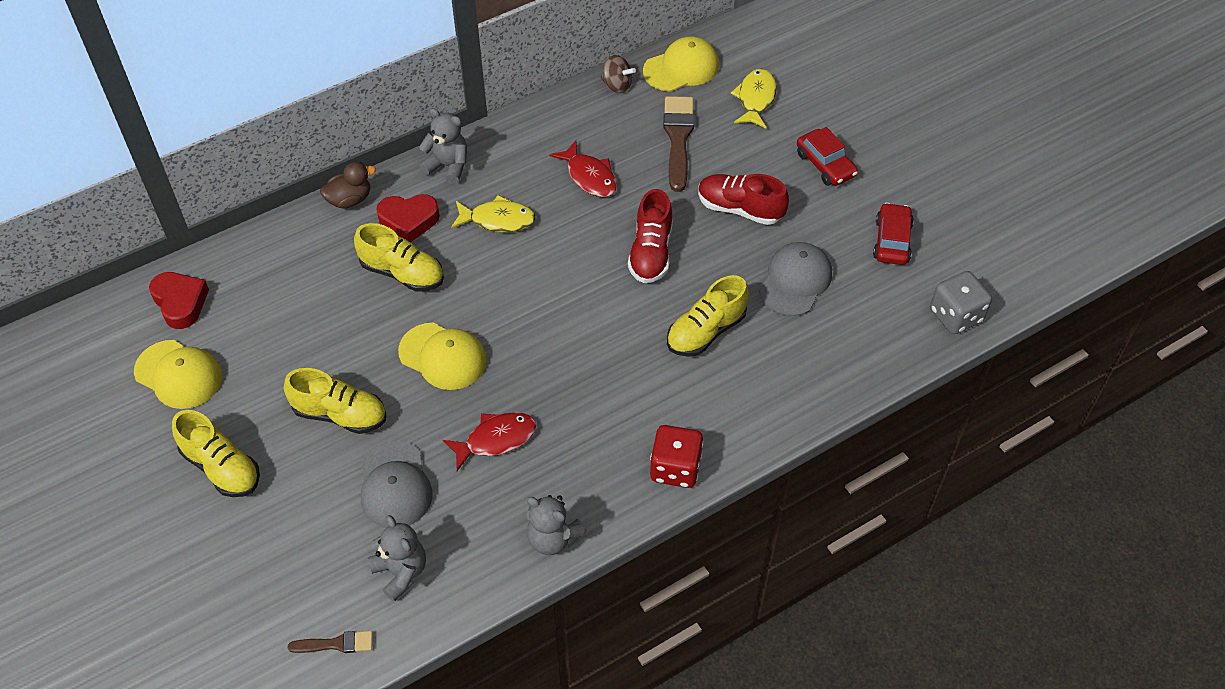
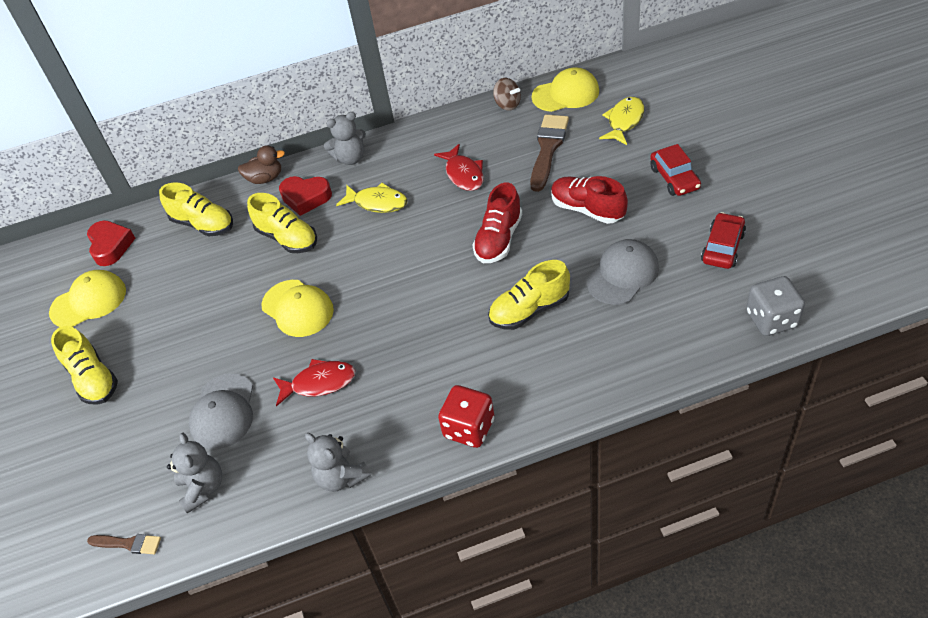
camera: 20 degrees right, 5 degrees down
(179, 374) = (89, 301): yellow cap -> yellow cap turned 75 degrees counterclockwise
(340, 414) = (200, 347): yellow shoe -> yellow shoe (203, 224)
(448, 166) = (350, 158): grey teddy bear -> grey teddy bear turned 120 degrees clockwise

